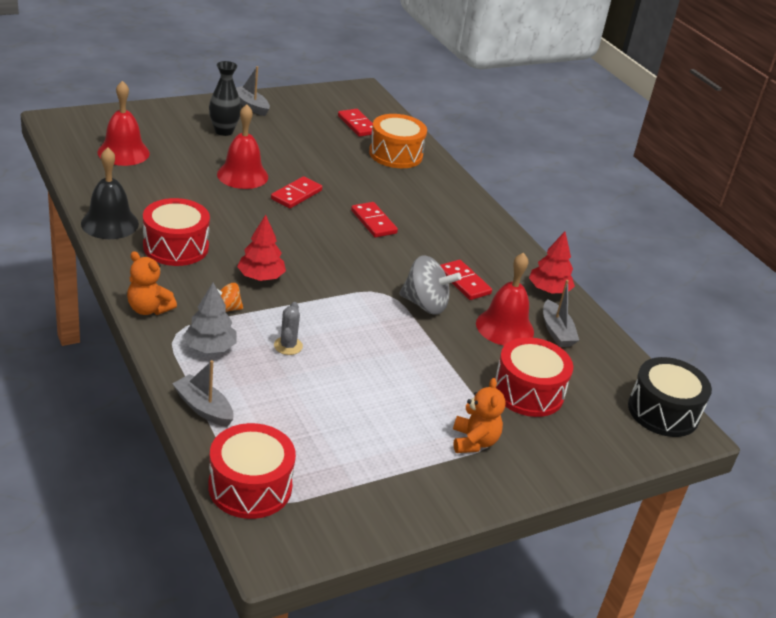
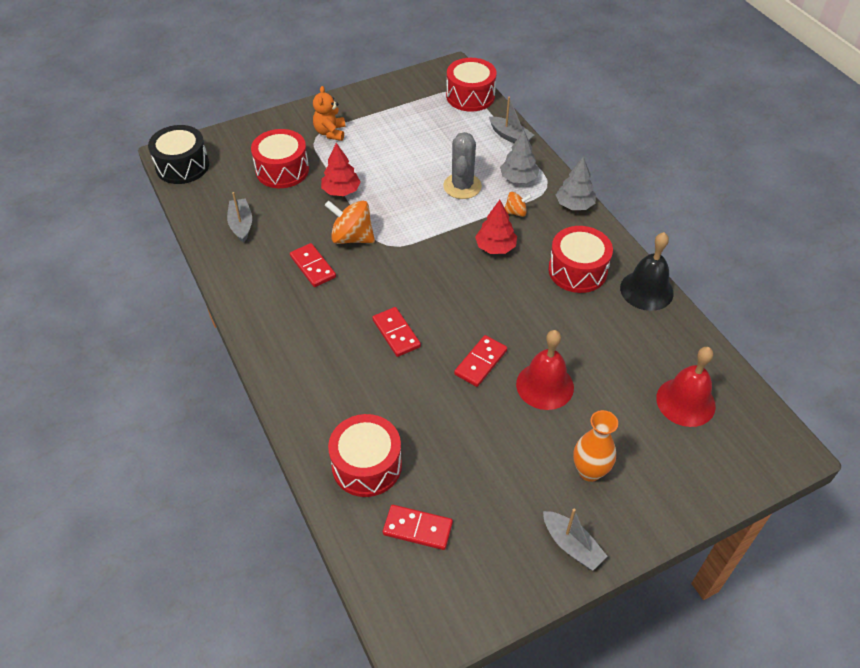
camera: 175 degrees left, 15 degrees up
(149, 309) = (574, 205): orange teddy bear -> grey tree
(224, 131) = (589, 471): black vase -> orange vase
(288, 346) = (462, 186): grey cactus -> grey cactus, size x1.75
(357, 125) = (417, 529): red domino -> red domino turned 45 degrees counterclockwise
(395, 154) = (367, 465): orange drum -> red drum
(425, 304) = (352, 237): grey spinning top -> orange spinning top
(505, 327) = (286, 223): red bell -> none
(549, 290) = (233, 268): red tree -> red tree (341, 191)

